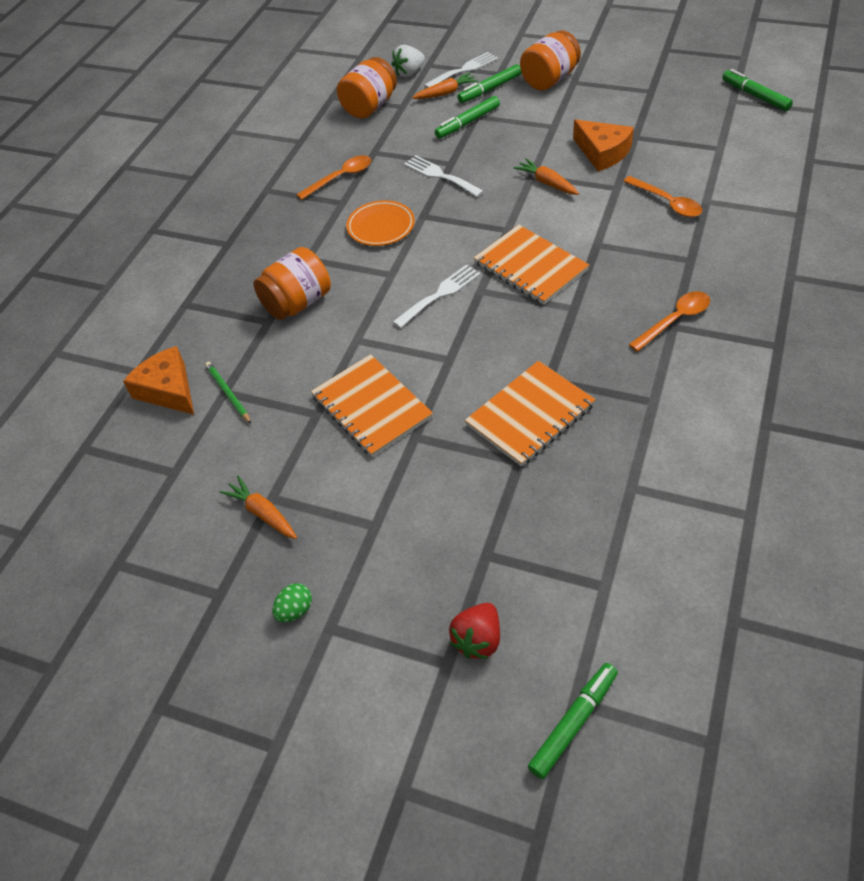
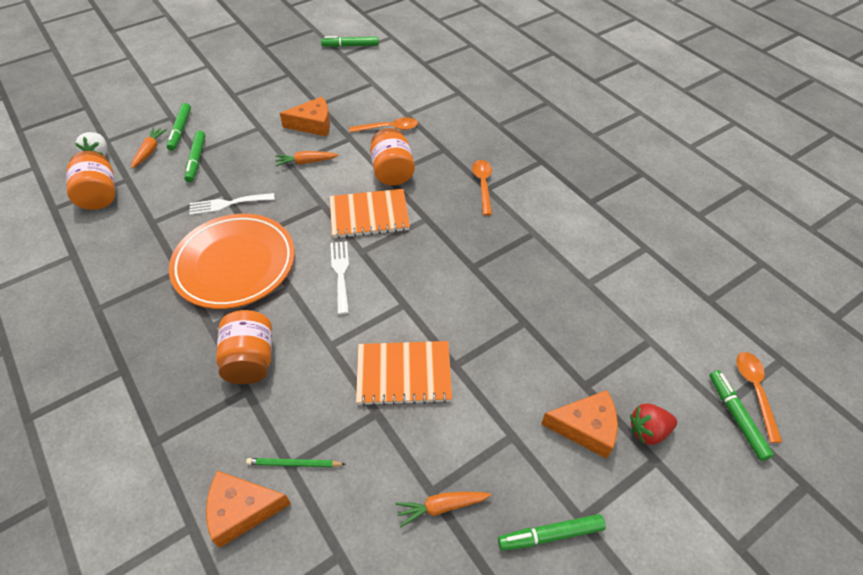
camera: 60 degrees left, 0 degrees up
(295, 610) = (550, 535): green egg -> green marker
(340, 178) = (151, 256): orange spoon -> orange spoon (755, 391)
(381, 227) = (235, 264): orange plate -> orange plate, size x1.94
(434, 581) = (586, 428): none -> orange cheese
(464, 70) = (141, 129): white fork -> none
(478, 639) = (648, 431): red strawberry -> red strawberry turned 105 degrees clockwise
(530, 415) = (492, 293): orange notebook -> none
(549, 80) = (214, 102): orange jar -> orange jar (392, 172)

